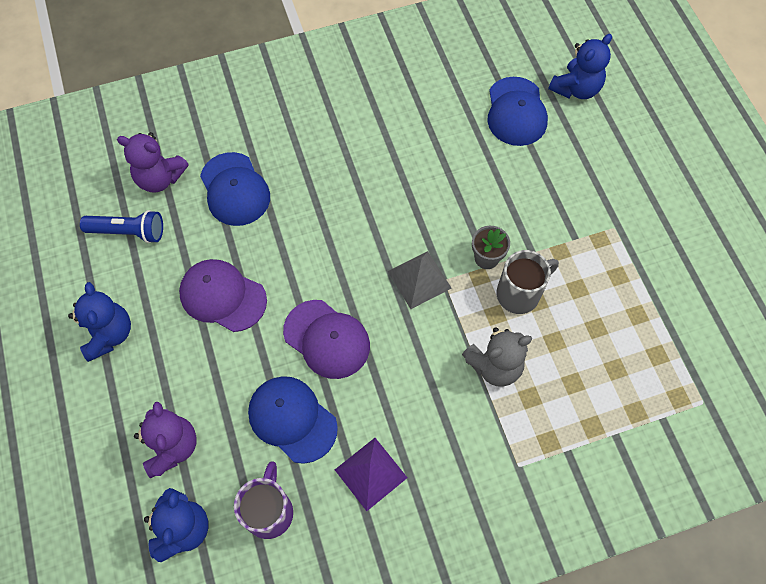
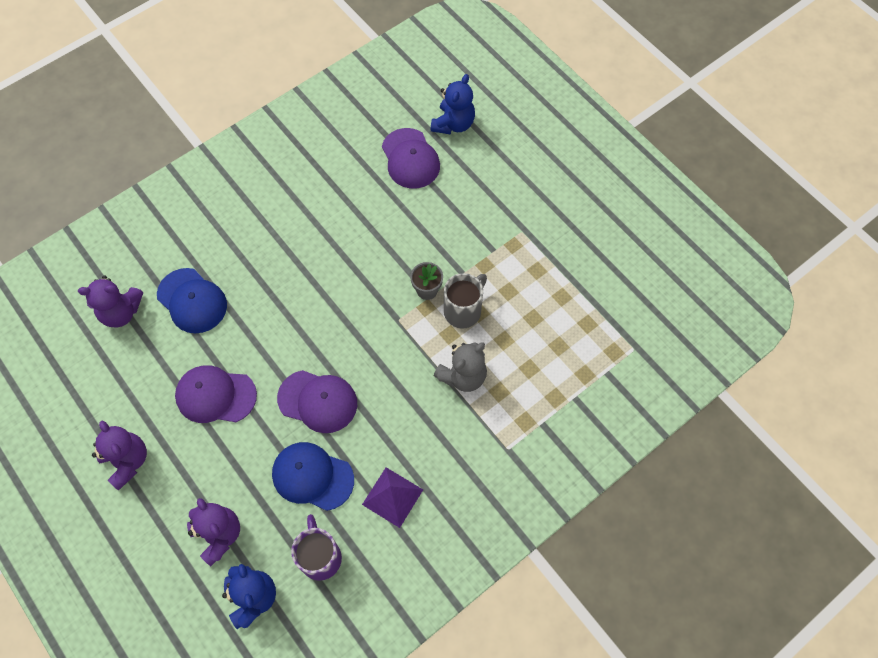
camera: 20 degrees left, 0 degrees up
(109, 334) = (127, 461): blue teddy bear -> purple teddy bear
(128, 232) = (111, 368): blue flashlight -> none
(419, 279) = (378, 326): grey pyramid -> none
(516, 112) = (410, 159): blue cap -> purple cap

